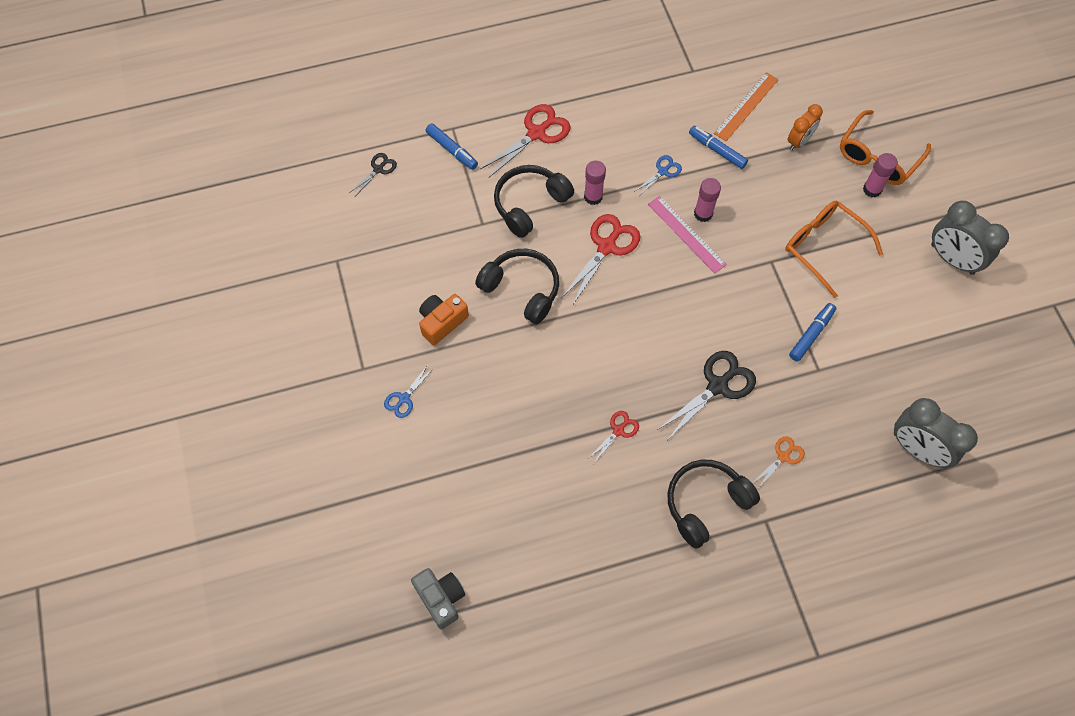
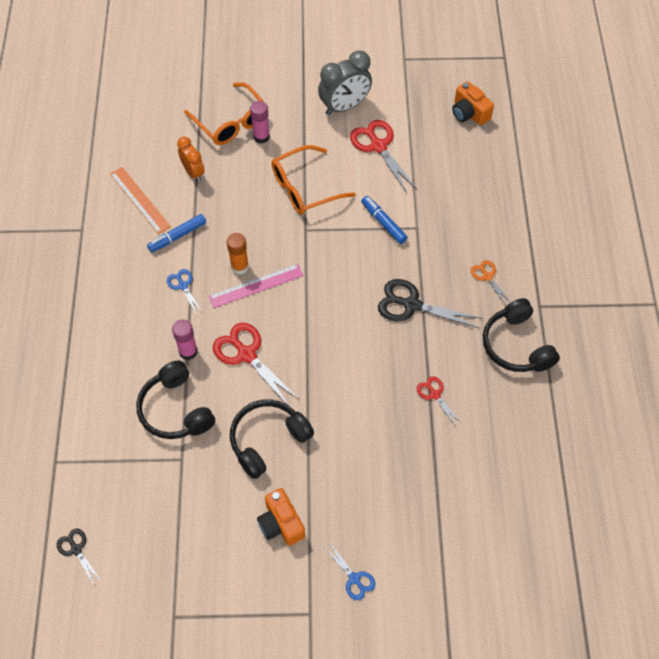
camera: 75 degrees left, 5 degrees down
(441, 598) = (563, 587): grey camera -> none
(452, 150) = (82, 468): blue marker -> none
(536, 133) = (95, 383): red scissors -> red scissors (378, 146)
(703, 214) = (240, 267): pink glue stick -> orange glue stick
(717, 385) = (412, 305): black scissors -> black scissors turned 45 degrees counterclockwise
(917, 449) = (501, 185): grey clock -> none
(1007, 393) = (469, 113): none -> orange camera

